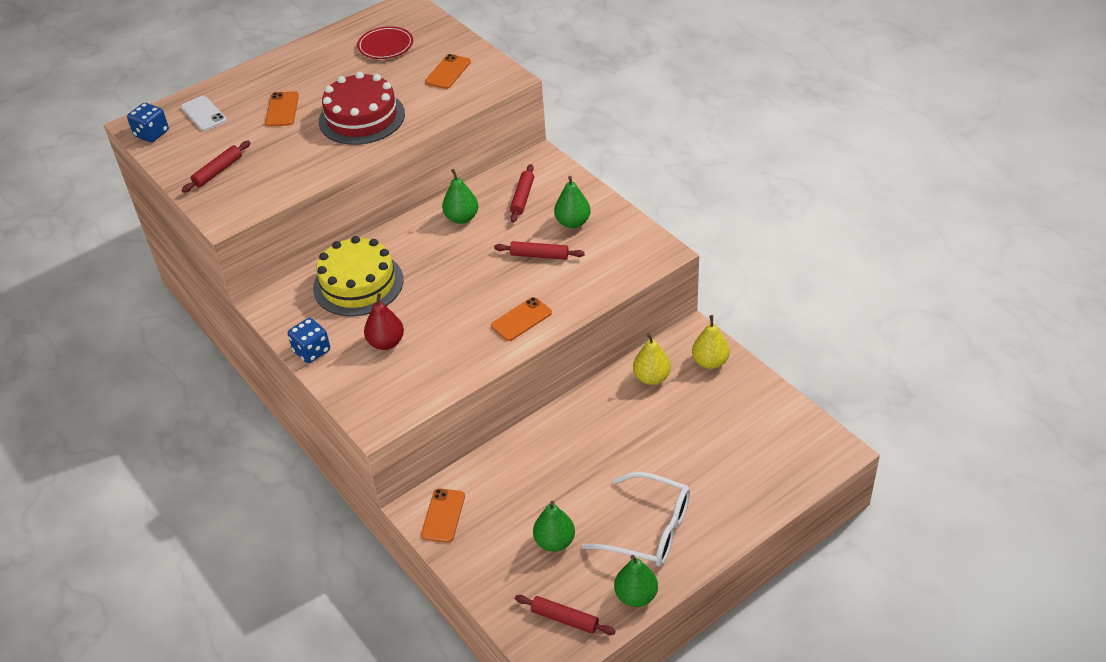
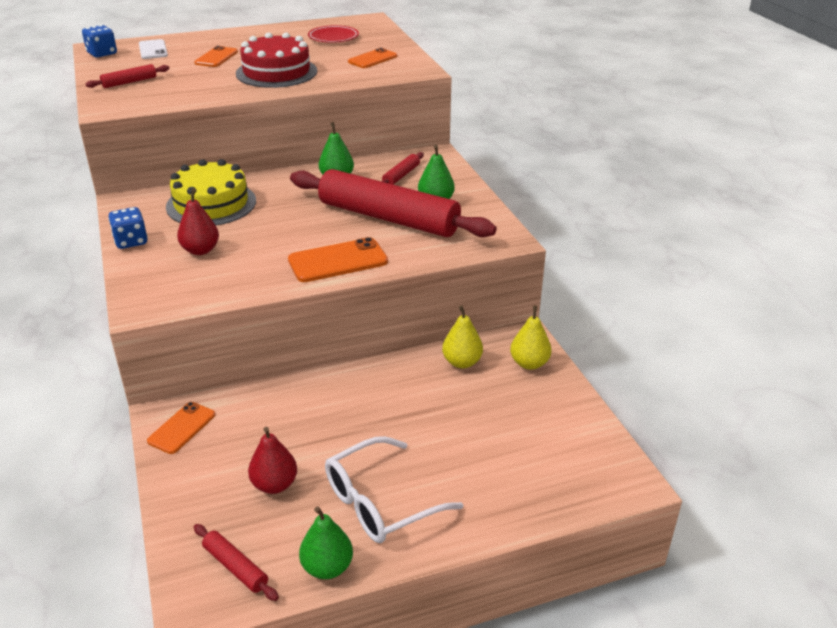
camera: 15 degrees right, 10 degrees down
(521, 319) = (338, 261): orange phone -> orange phone, size x1.51
(539, 255) = (388, 218): red rolling pin -> red rolling pin, size x2.49
(554, 542) = (274, 484): green pear -> red pear
(649, 529) = (380, 502): white glasses -> white glasses turned 105 degrees clockwise

